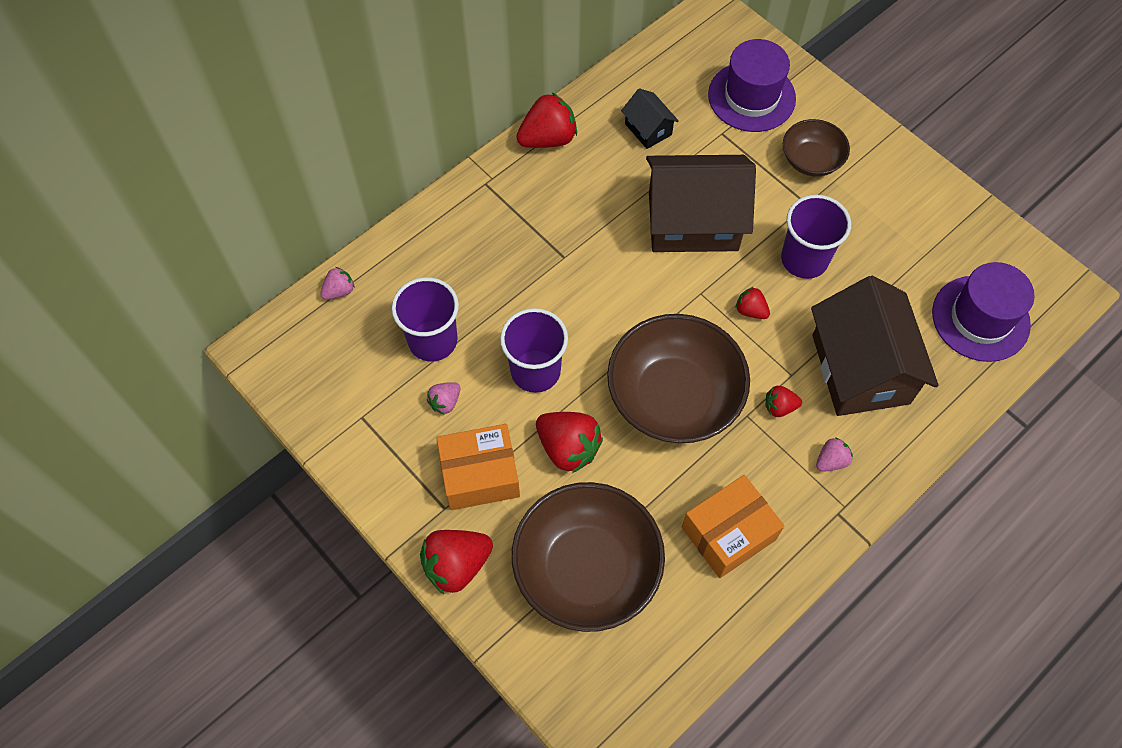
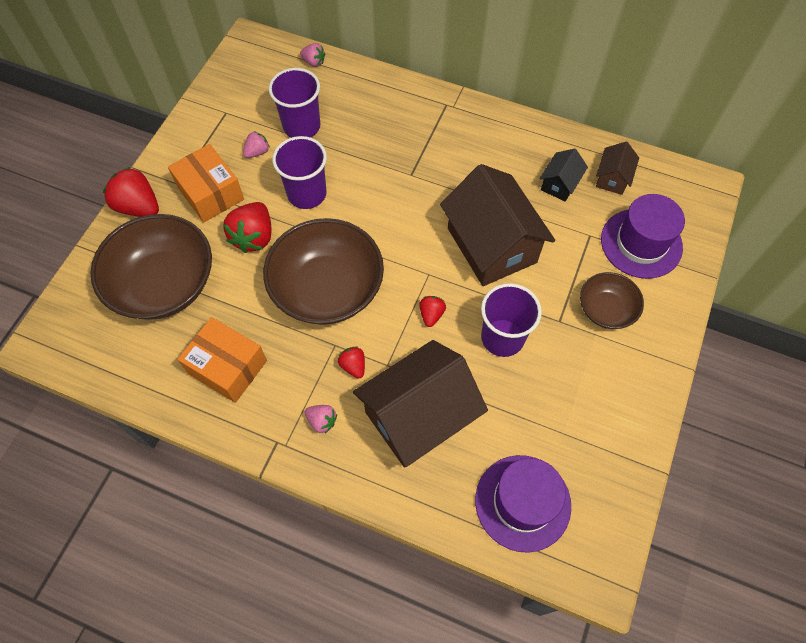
camera: 65 degrees right, 0 degrees up
(445, 402) = (257, 152): pink strawberry -> pink strawberry turned 120 degrees clockwise
(548, 139) = (509, 125): red strawberry -> none
(664, 82) = (612, 178): none -> brown house

